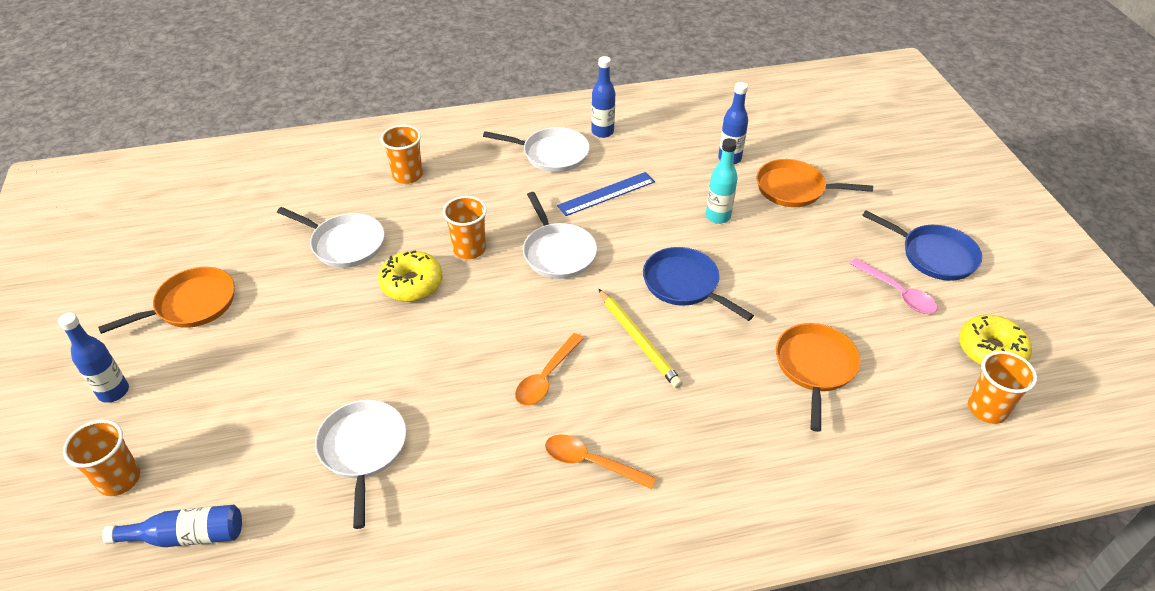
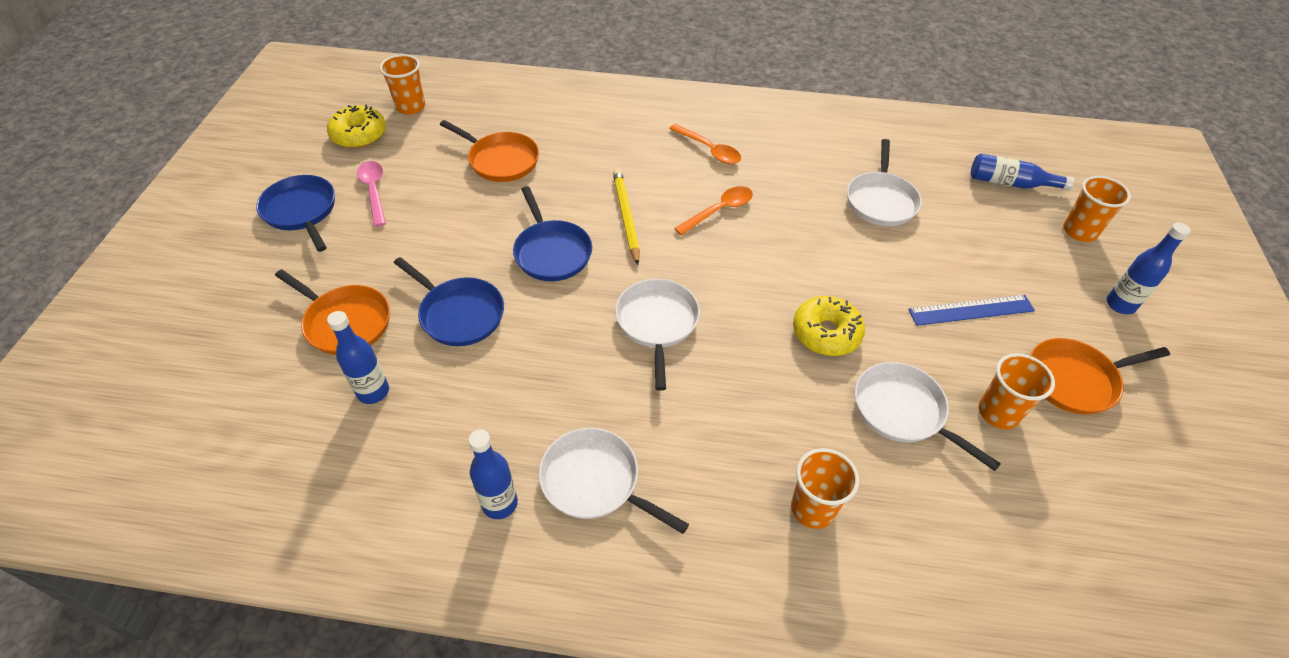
camera: 160 degrees left, 5 degrees up
(469, 249) = (754, 357): orange cup -> orange cup (998, 413)
(606, 193) = (561, 386): blue ruler -> blue ruler (971, 310)
(718, 216) = (459, 314): turquoise bottle -> blue pan
(815, 367) = (500, 160): orange pan -> orange pan turned 90 degrees counterclockwise

